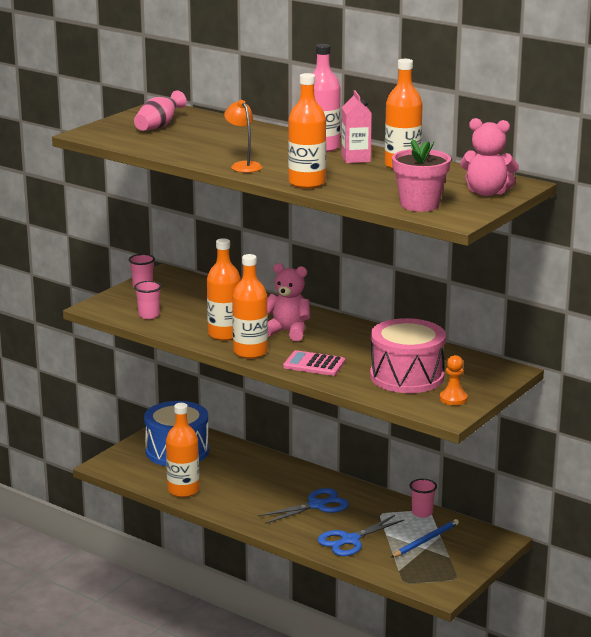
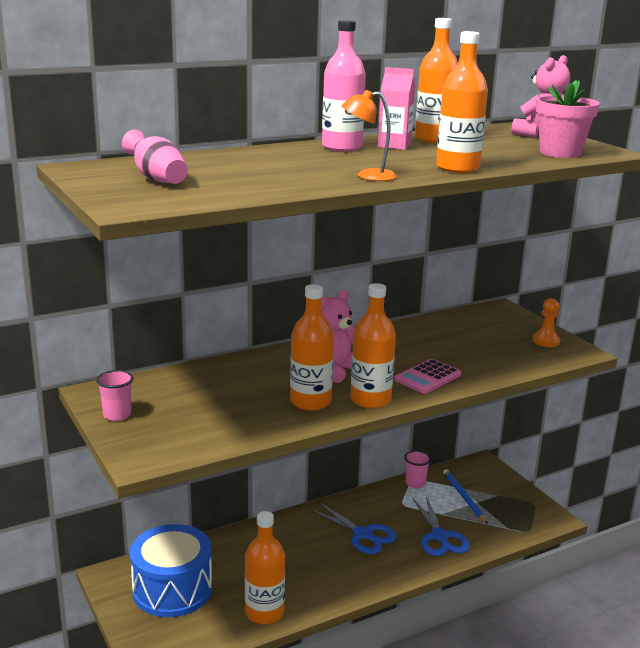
camera: 65 degrees left, 0 degrees up
(149, 315) = (208, 431): pink cup -> none
(317, 505) = (362, 534): blue scissors -> blue scissors turned 135 degrees clockwise
(407, 376) = (486, 346): pink drum -> none

